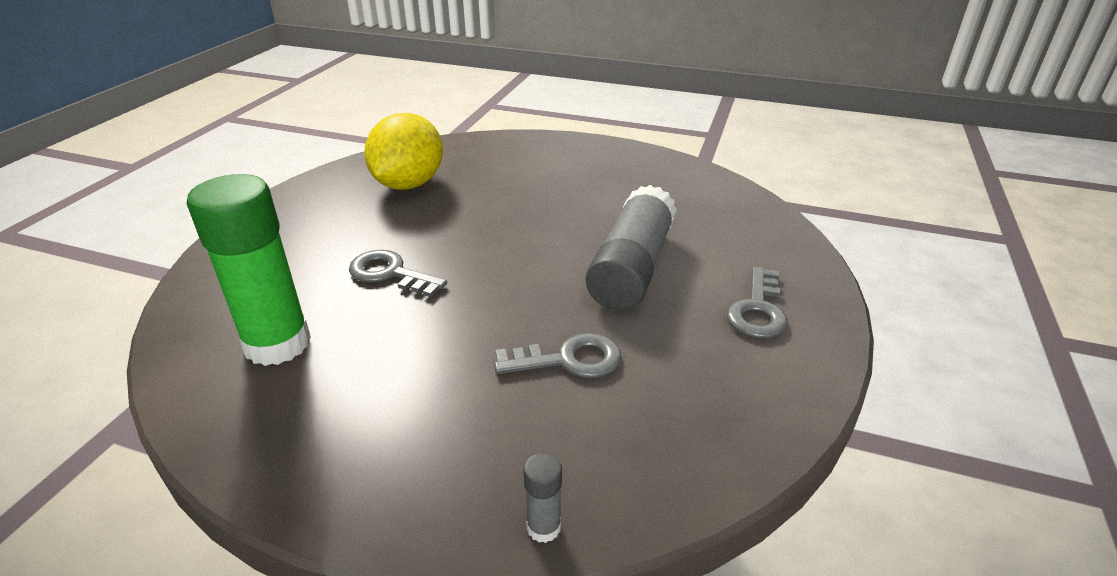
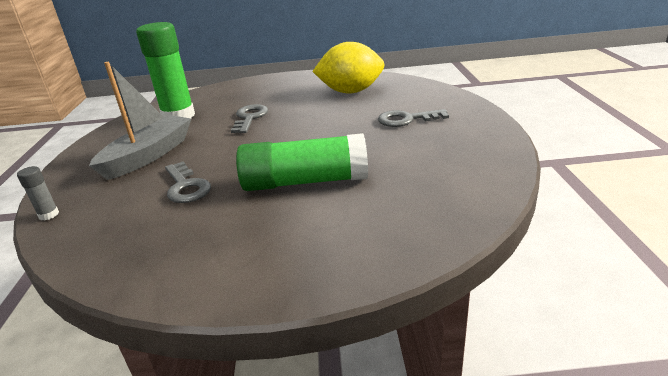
camera: 70 degrees right, 5 degrees down
(417, 392) = (149, 155): none -> grey boat
(631, 267) = (305, 182): grey glue stick -> green glue stick
(758, 309) = (278, 248): grey key -> grey key (407, 119)

